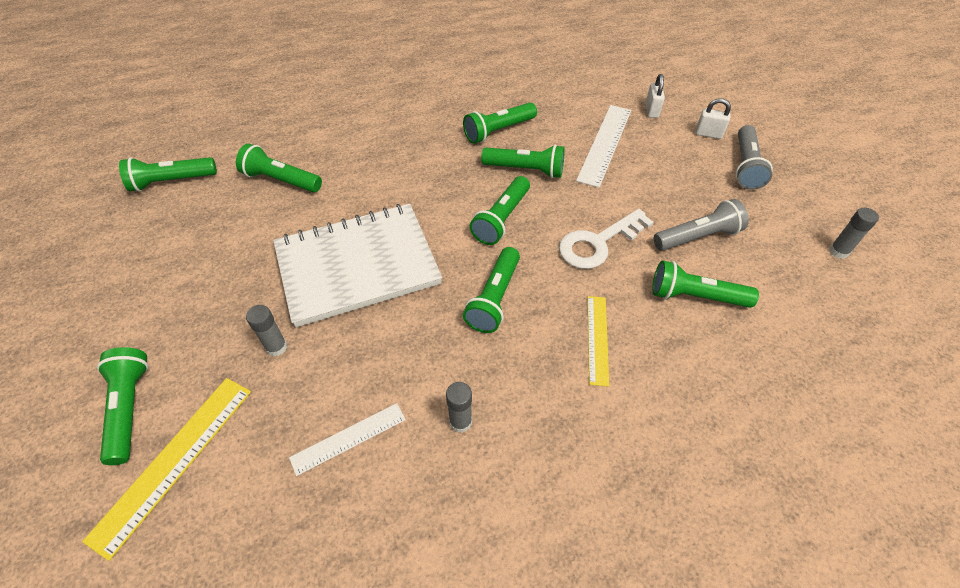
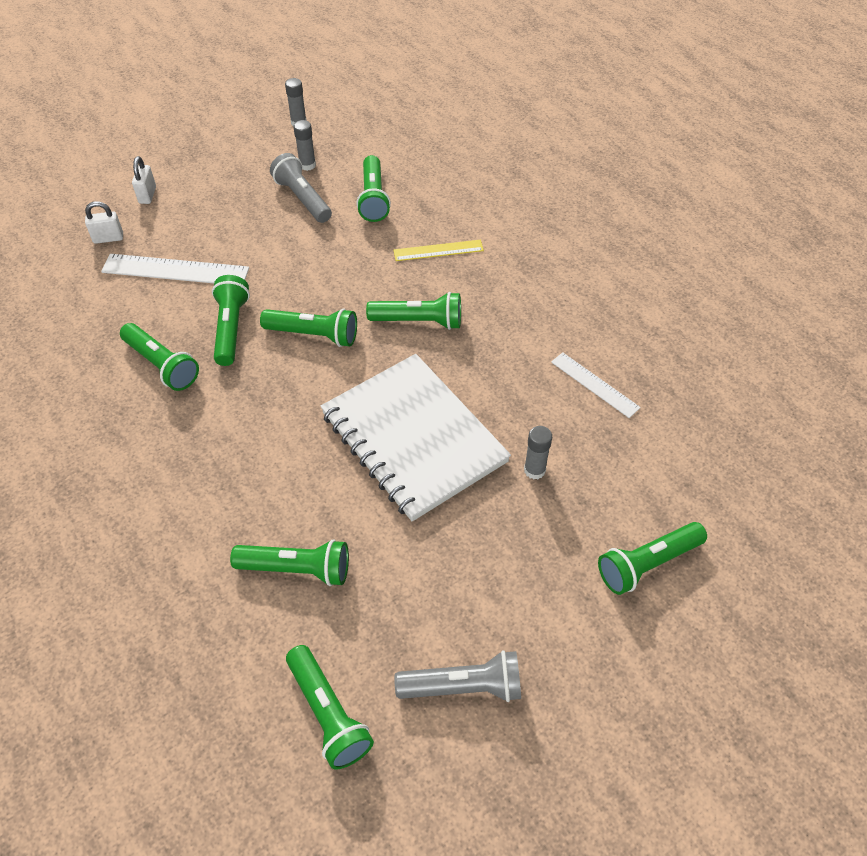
camera: 105 degrees left, 0 degrees up
(173, 461) = (672, 500): yellow ruler -> none
(281, 180) = (297, 569): green flashlight -> green flashlight turned 90 degrees counterclockwise
(460, 421) = (548, 319): grey glue stick -> grey glue stick (307, 165)
(598, 243) = (328, 260): white key -> none
(745, 166) = (196, 170): grey flashlight -> grey flashlight (463, 687)

